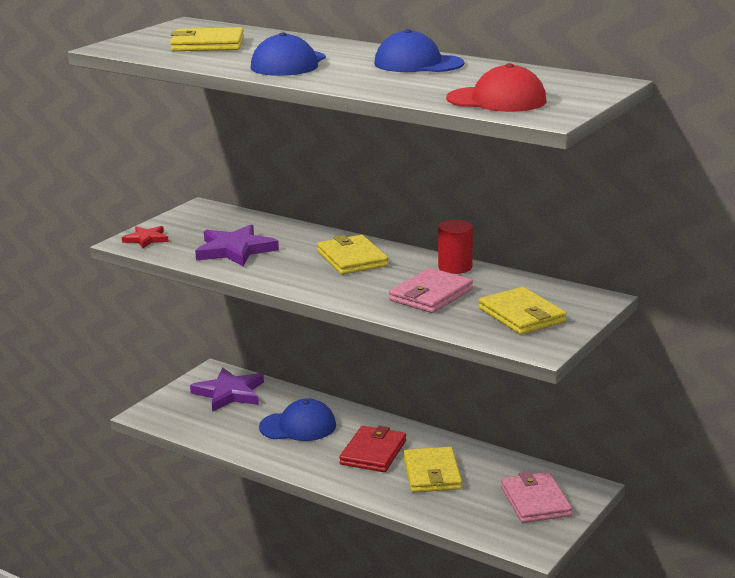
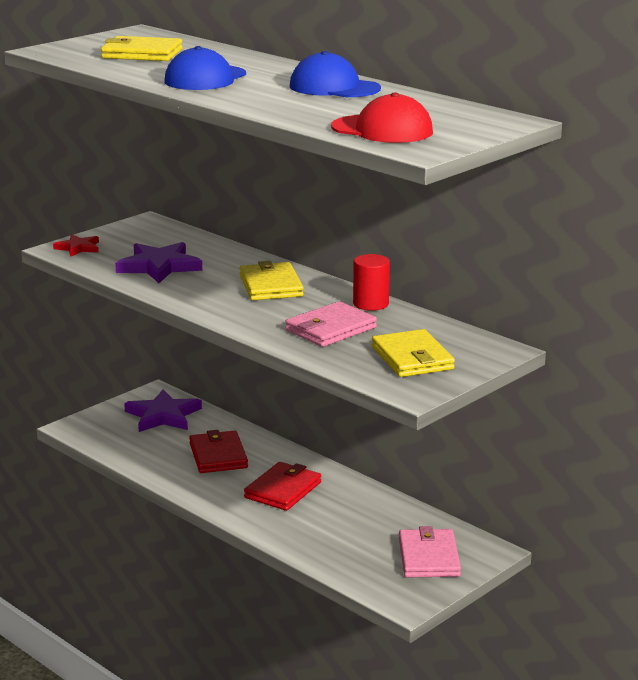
camera: 10 degrees right, 0 degrees up
(298, 426) = (218, 456): blue cap -> red wallet
(432, 473) = (334, 517): yellow wallet -> none

